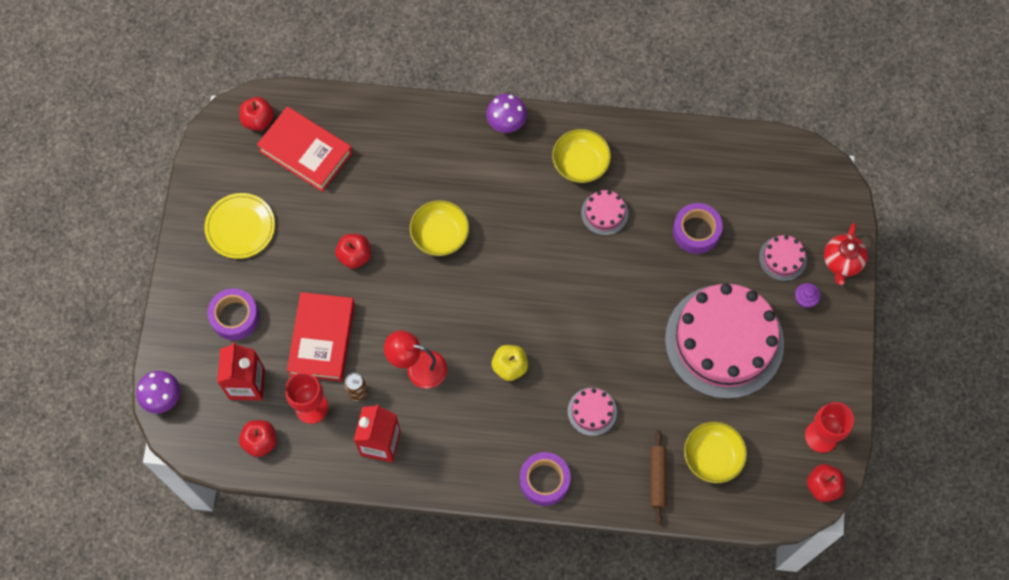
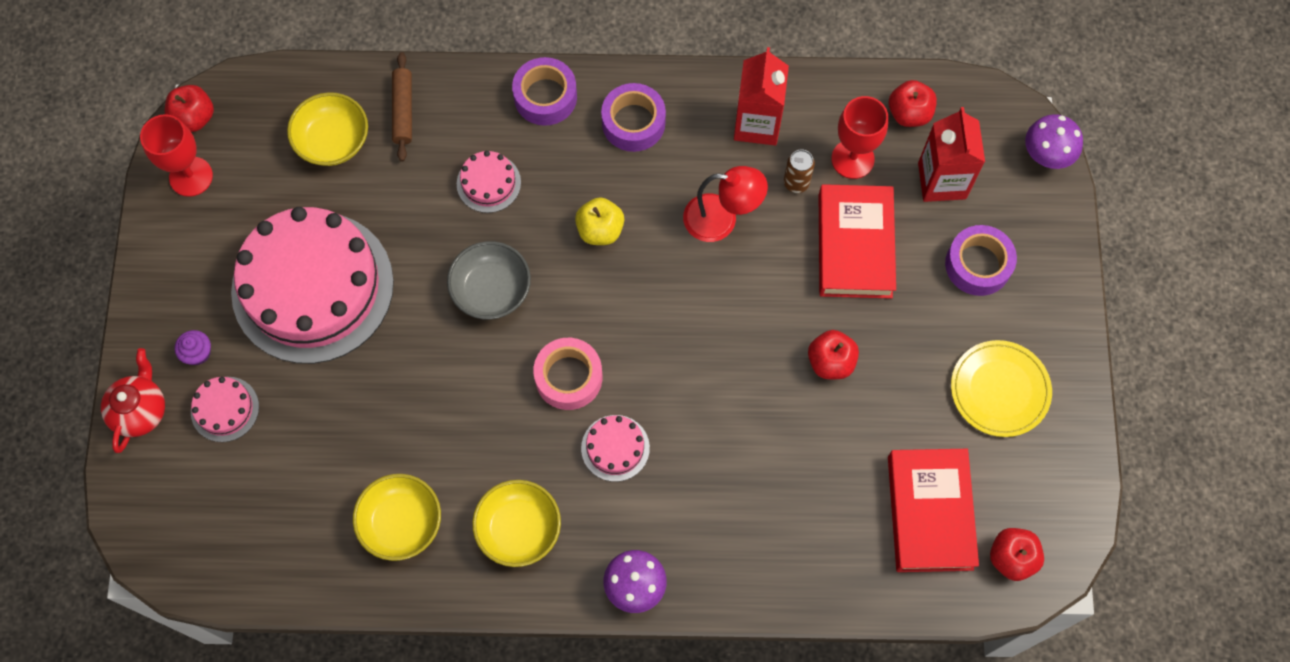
camera: 175 degrees right, 0 degrees up
(306, 152) = (930, 512): red book -> red book turned 60 degrees clockwise
(440, 235) = (714, 402): yellow bowl -> yellow bowl (401, 523)
(540, 260) = (568, 377): none -> pink tape
(593, 328) = (491, 290): none -> grey bowl
(604, 213) = (480, 455): pink cake -> pink cake (615, 448)
(696, 231) = (347, 438): purple tape -> purple tape (633, 123)

